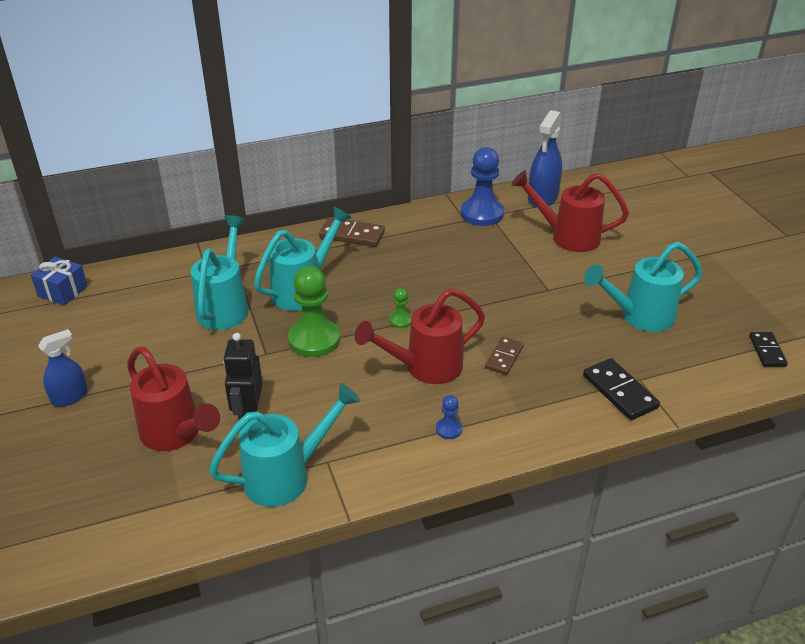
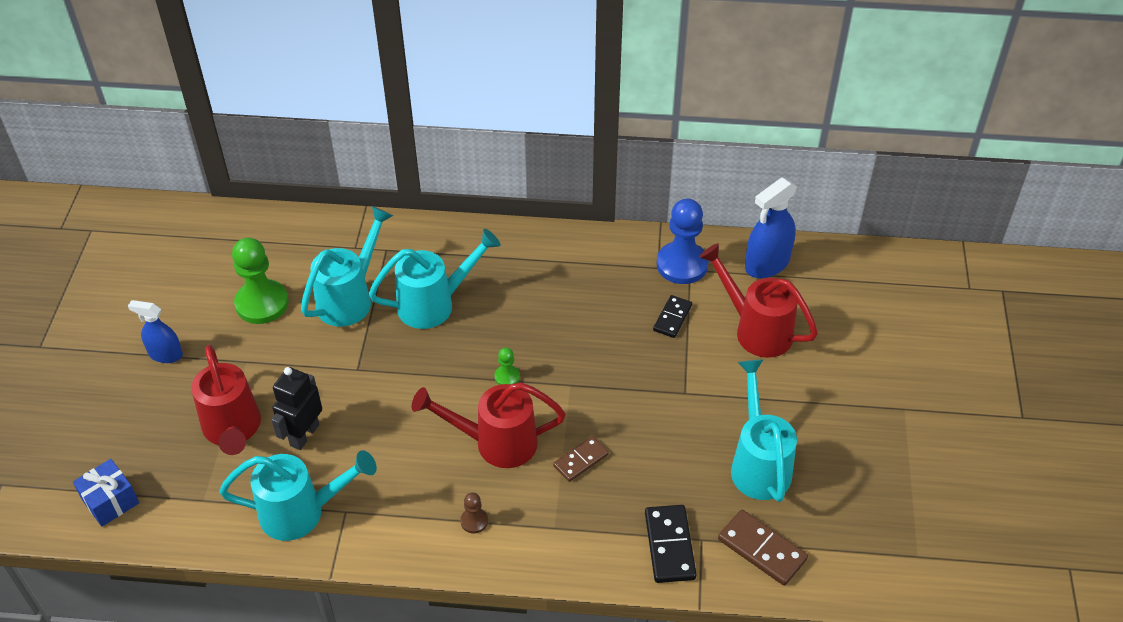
camera: 25 degrees right, 10 degrees up
(63, 291) = (214, 227): blue gift -> blue gift (110, 501)
(70, 397) = (165, 354): blue spray bottle -> blue spray bottle turned 150 degrees counterclockwise
(314, 339) = (411, 369): green pawn -> green pawn (262, 303)
(352, 235) = (524, 247): brown domino -> brown domino (762, 549)
(449, 429) = (474, 521): blue pawn -> brown pawn
(639, 316) = (758, 463): turquoise watering can -> turquoise watering can turned 75 degrees clockwise
(767, 351) = (866, 559): black domino -> black domino (672, 318)

